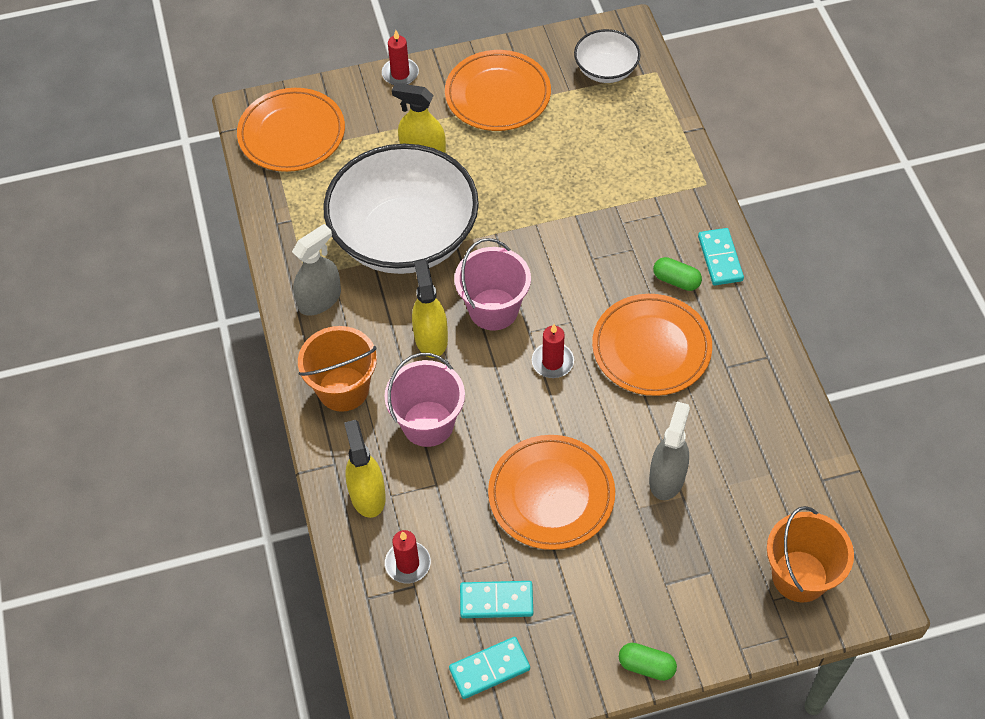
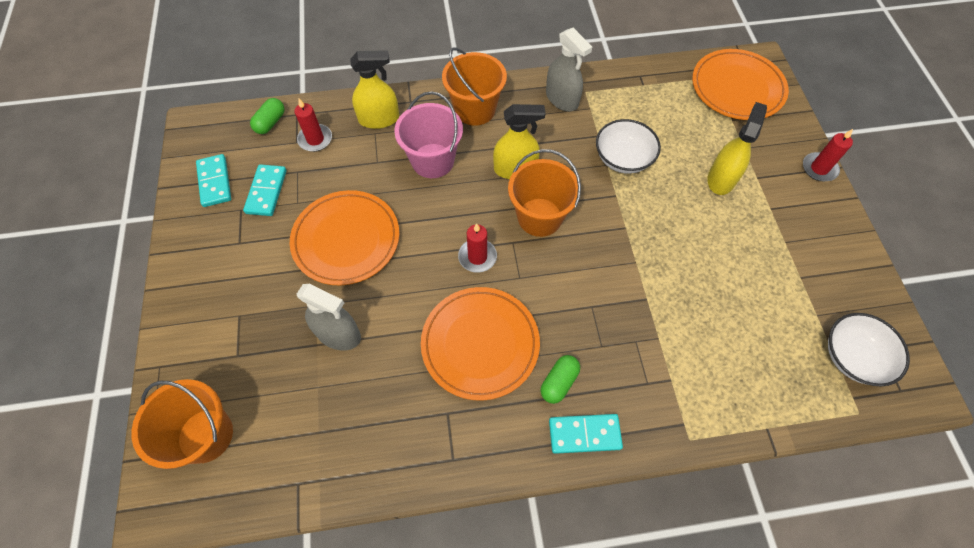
camera: 95 degrees right, 5 degrees up
(404, 237) = (623, 158): white bowl -> white bowl, size x0.47
(493, 309) = (539, 217): pink bucket -> orange bucket
(498, 94) = (802, 247): orange plate -> none
(646, 666) = (174, 289): green capsule -> green capsule (270, 122)

